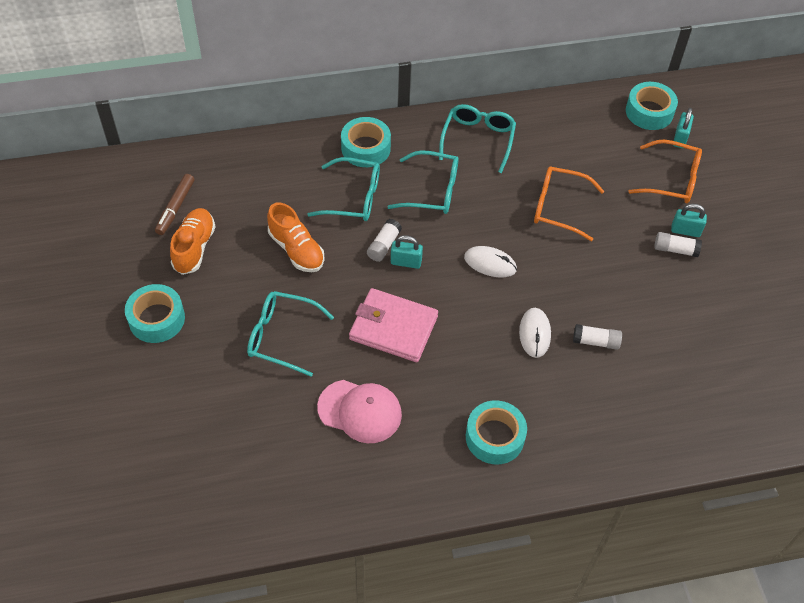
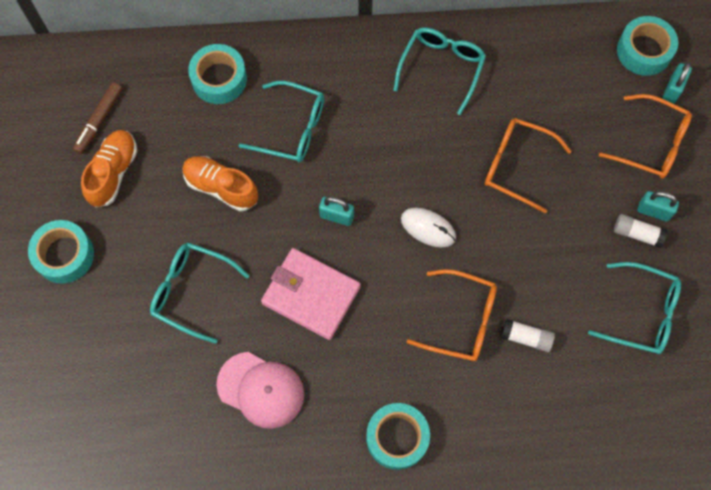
camera: 10 degrees right, 15 degrees up
(296, 250) = (221, 187): orange shoe -> orange shoe turned 150 degrees clockwise
(366, 148) = (315, 66): turquoise tape -> turquoise tape (219, 79)
(384, 245) = (316, 192): white glue stick -> none
(432, 191) = (379, 129): turquoise glasses -> turquoise glasses (642, 313)
(535, 334) = (461, 320): white mouse -> orange glasses

